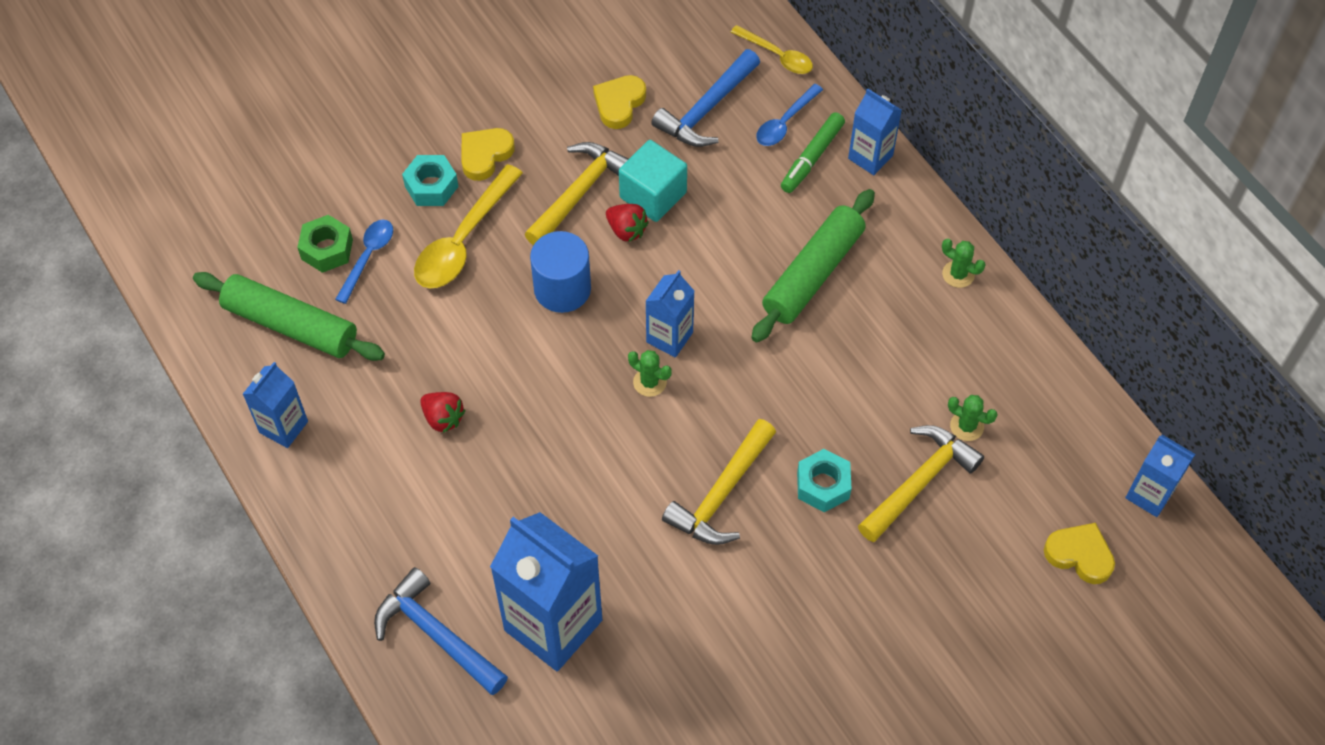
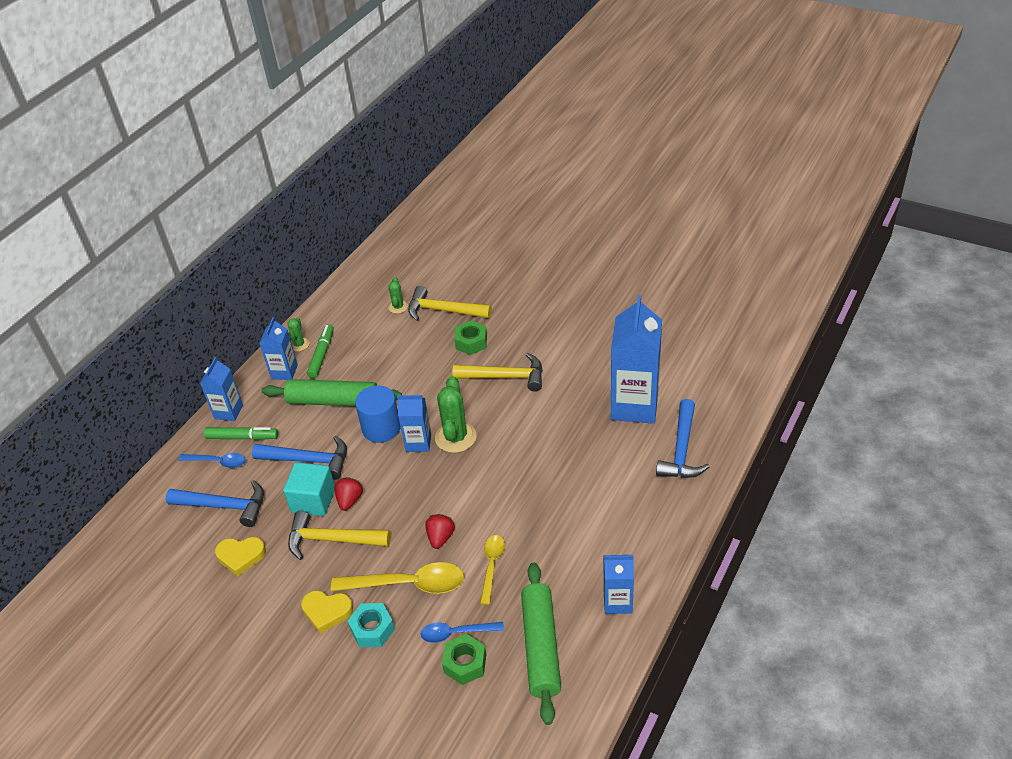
camera: 115 degrees left, 15 degrees down
(443, 418) = (549, 520): red strawberry -> red strawberry (440, 537)
(562, 289) = (415, 510): blue cylinder -> blue cylinder (381, 428)
(649, 382) = (455, 437): green cactus -> green cactus, size x1.86
(722, 212) = (308, 460): none -> blue hammer
(777, 56) = (159, 490): yellow spoon -> yellow spoon (492, 566)
(823, 485) = (471, 342): turquoise nut -> green nut
(917, 293) = (322, 355): none -> green marker
(1079, 555) = (445, 248): yellow heart -> none
(1149, 494) = (396, 239): blue carton -> blue carton (284, 372)

